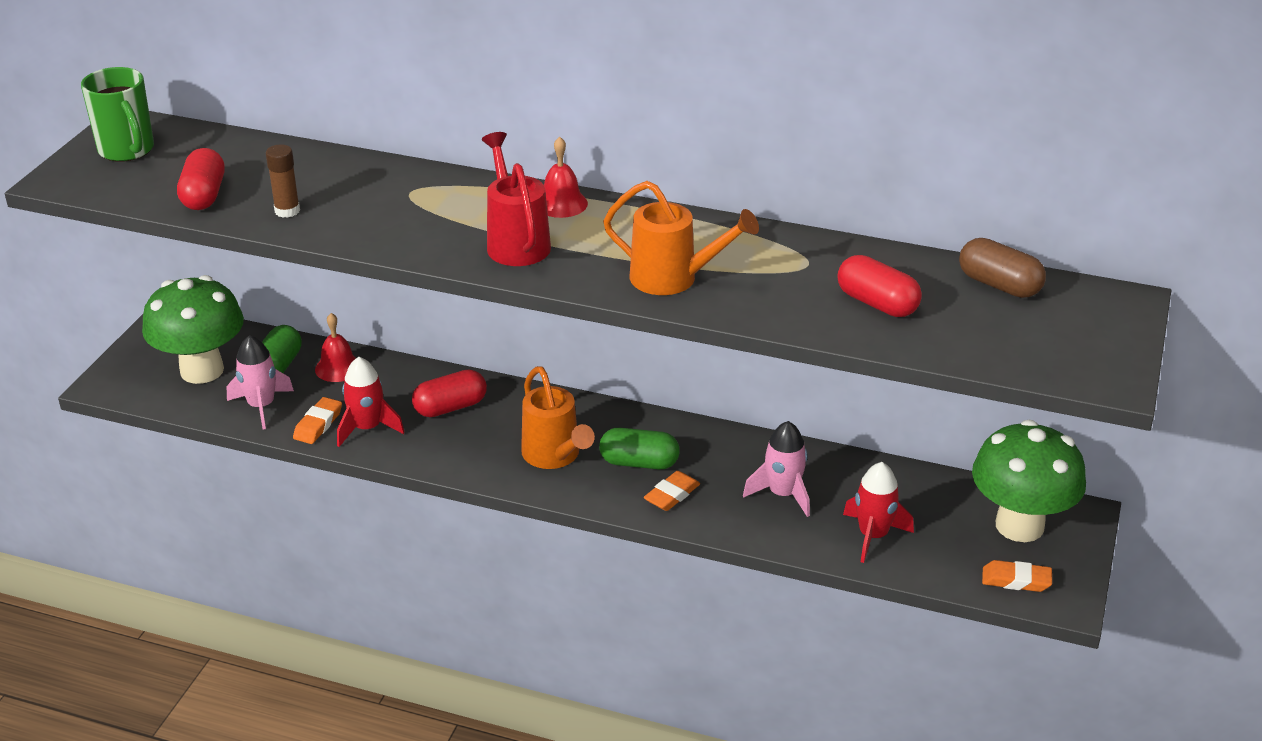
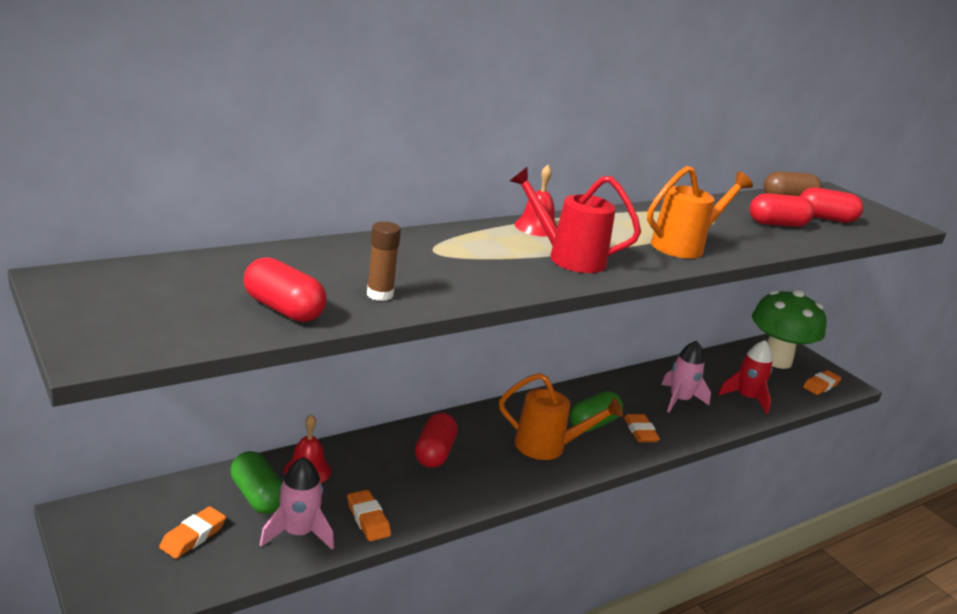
camera: 55 degrees left, 10 degrees down
(127, 150) = (119, 301): green mug -> none
(202, 370) = (193, 536): green mushroom -> orange eraser
(367, 428) = (407, 500): red rocket -> none
(981, 325) = (825, 218): none -> red capsule

